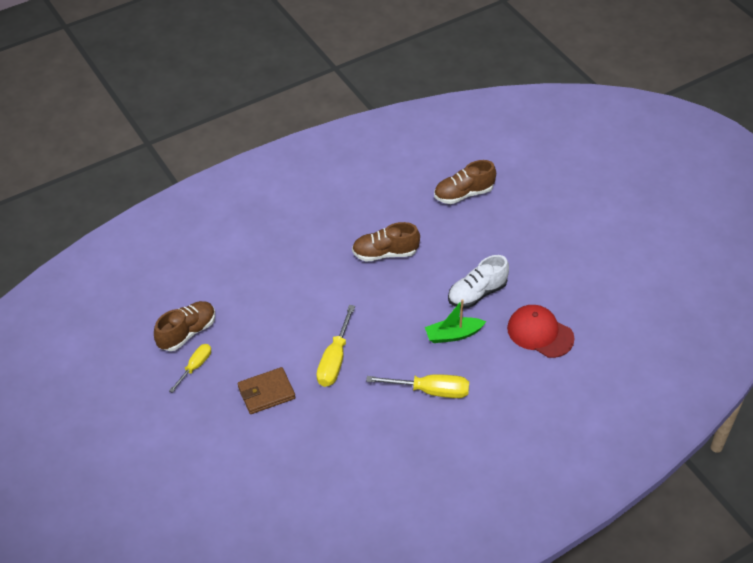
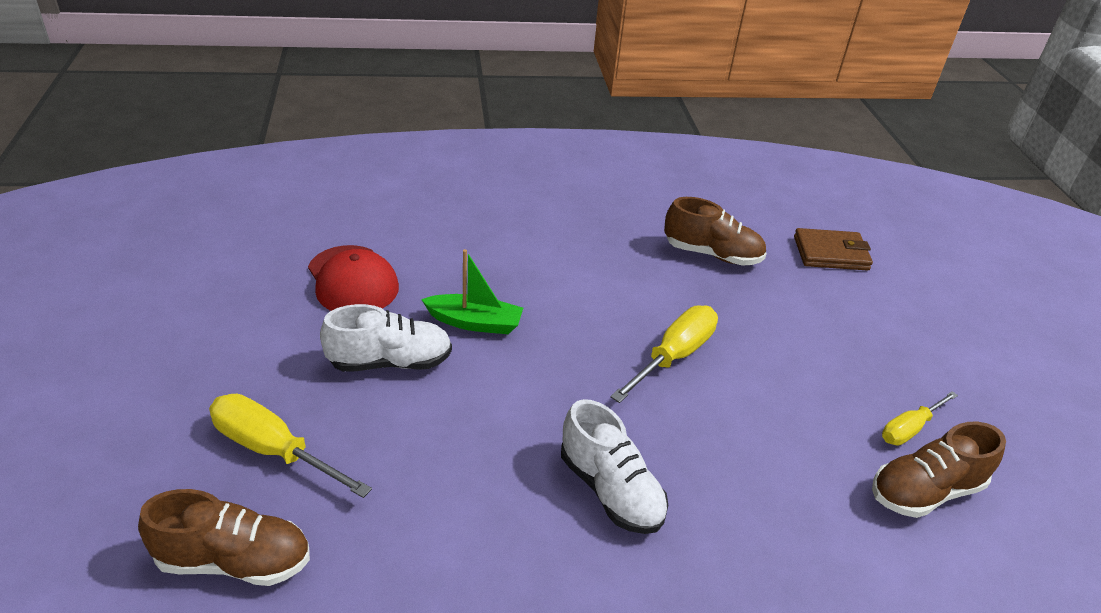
camera: 160 degrees left, 10 degrees down
(266, 393) = (794, 353): brown wallet -> brown wallet (830, 253)
(336, 275) = (610, 490): none -> white shoe
(385, 253) = (493, 493): brown shoe -> brown shoe (712, 254)
(431, 391) = (555, 274): yellow screwdriver -> yellow screwdriver (272, 449)

